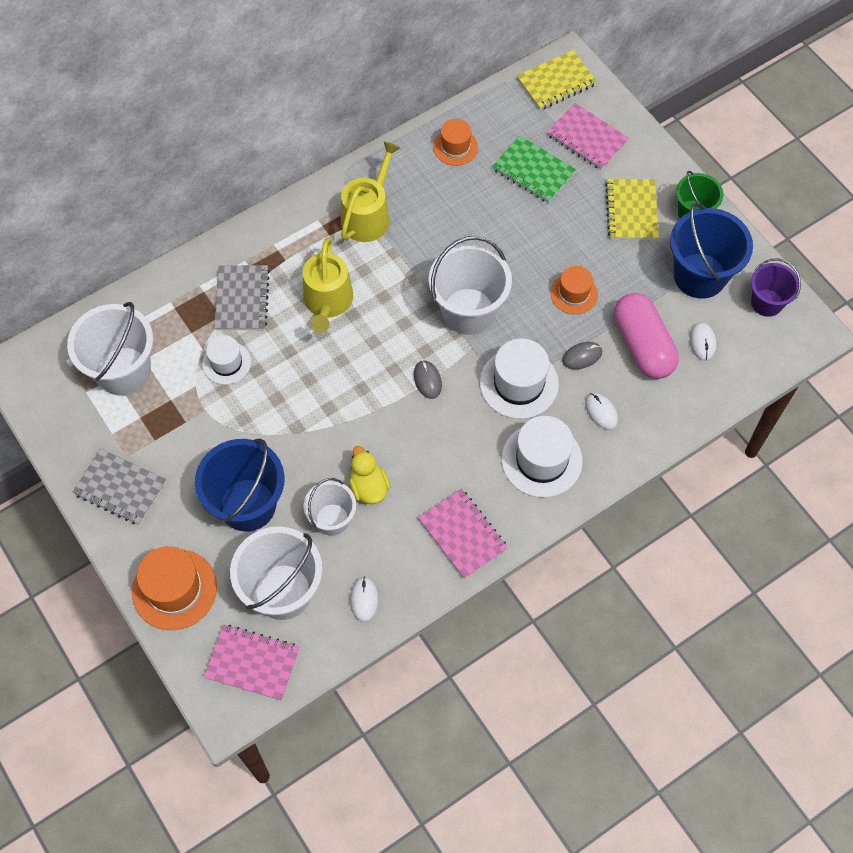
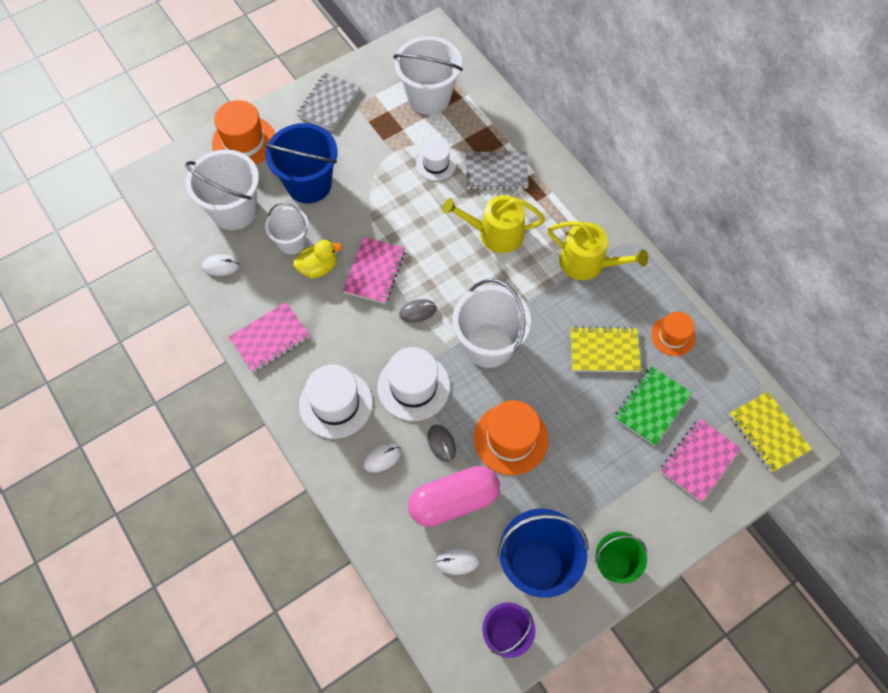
camera: 90 degrees right, 0 degrees up
(252, 663) = (179, 193): pink notebook -> pink notebook (374, 271)
(574, 293) = (510, 439): orange hat -> orange hat, size x1.61
(631, 211) = (611, 500): yellow notebook -> yellow notebook (604, 351)

